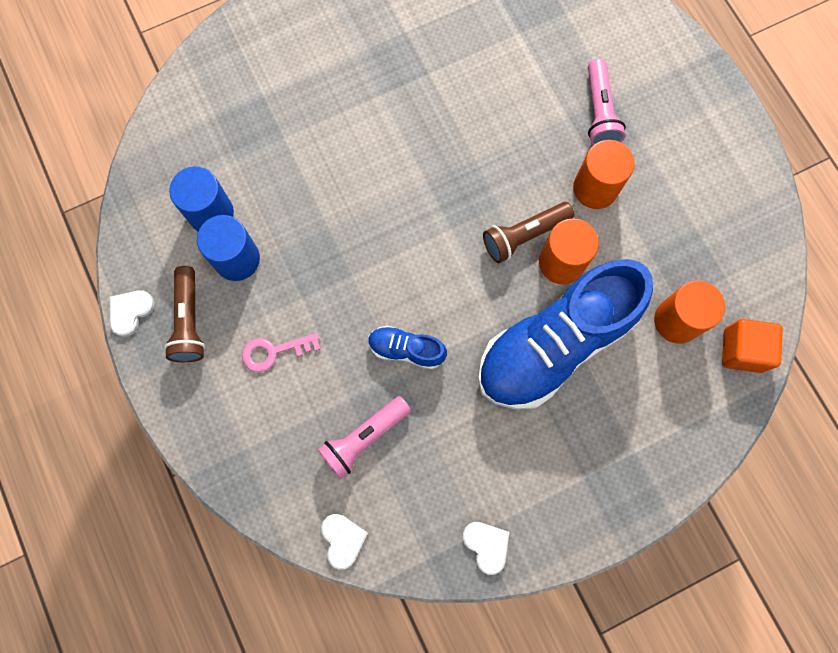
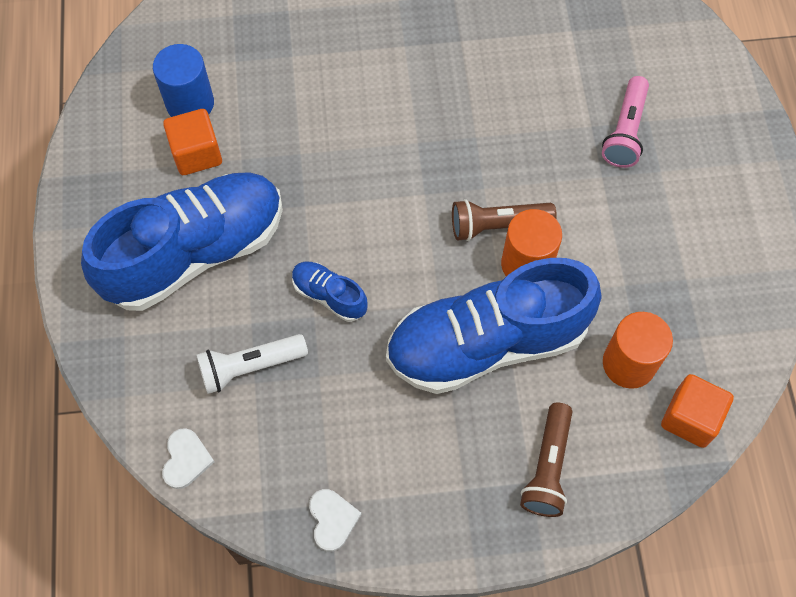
camera: 20 degrees right, 10 degrees down
(130, 312) = (72, 168): white heart -> none
(189, 321) = (125, 196): brown flashlight -> brown flashlight (547, 467)
(237, 259) = (197, 153): blue cylinder -> orange cube
(274, 351) = (195, 252): pink key -> blue shoe
(364, 438) = (250, 367): pink flashlight -> white flashlight
(595, 188) = (591, 203): orange cylinder -> none

